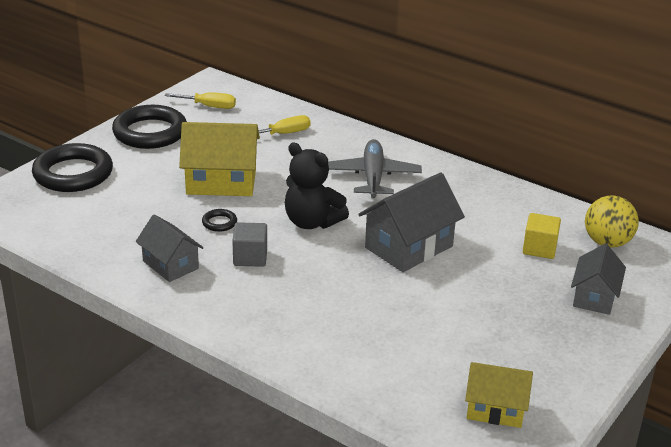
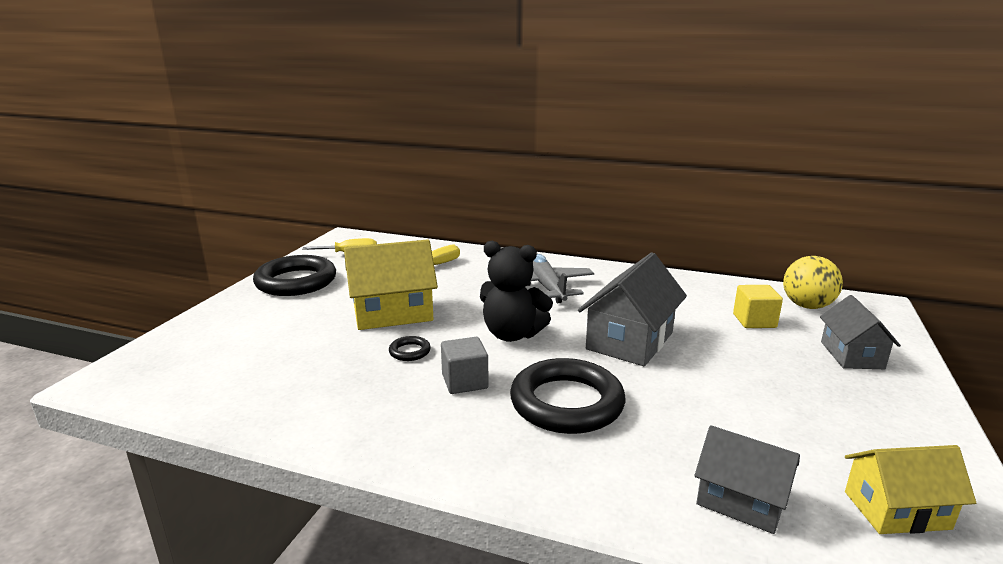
camera: 15 degrees left, 10 degrees down
(73, 174) = (215, 330): black ring -> black ring (566, 403)
(170, 265) = (370, 408): grey house -> grey house (741, 501)

